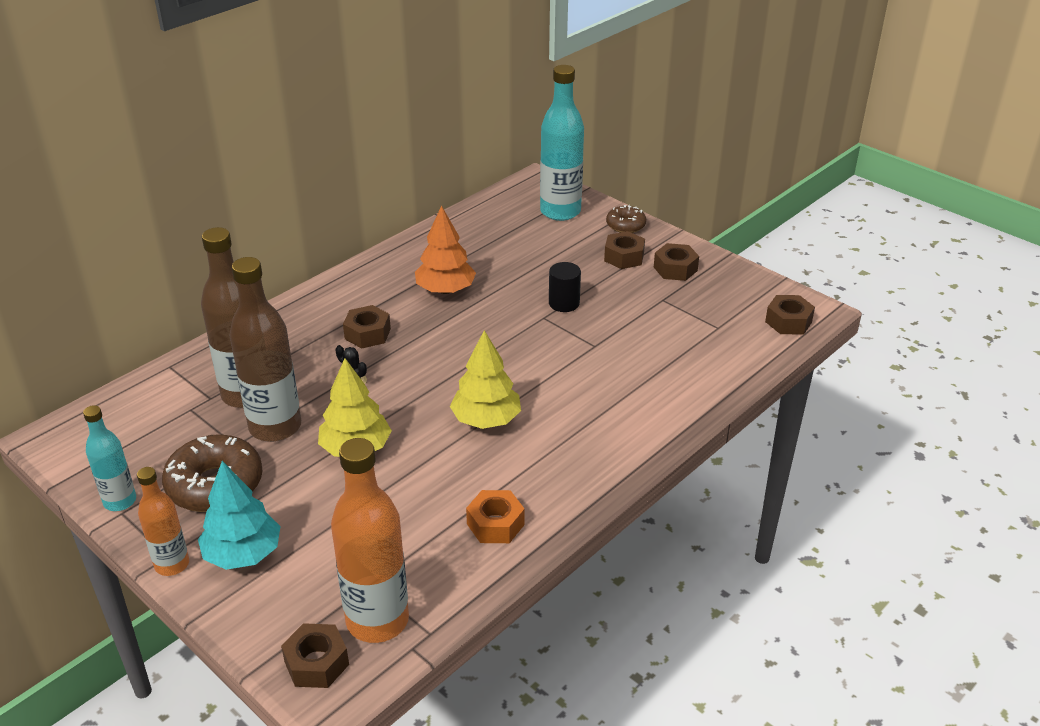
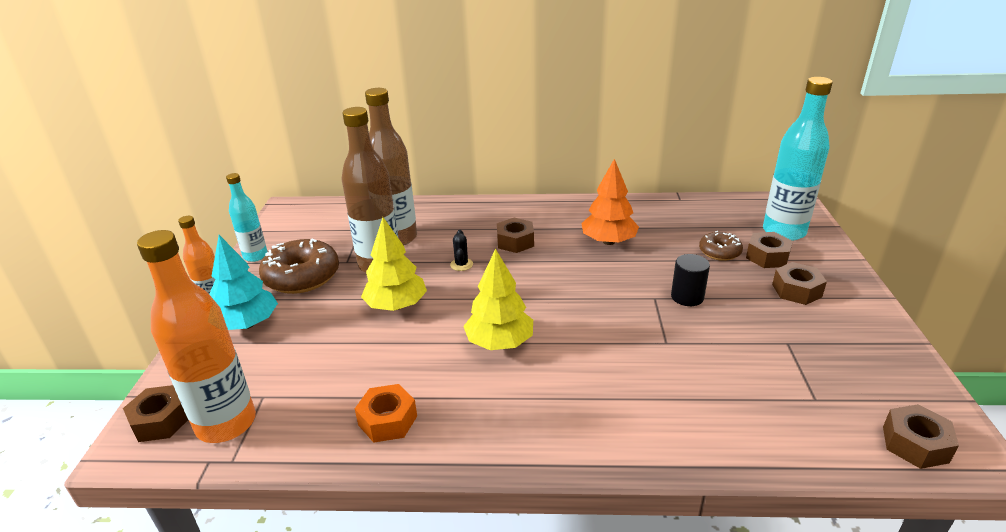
camera: 50 degrees right, 5 degrees down
(625, 225) = (834, 268): brown donut -> brown donut (719, 252)
(675, 269) = (838, 325): brown nut -> brown nut (767, 257)

